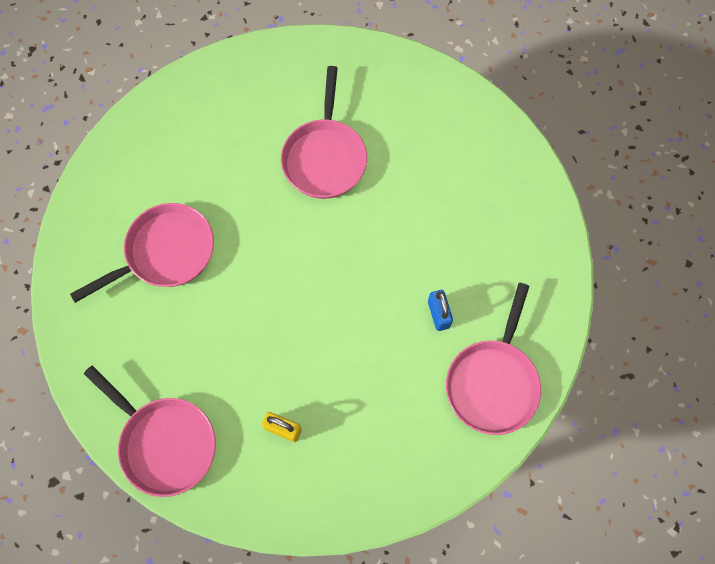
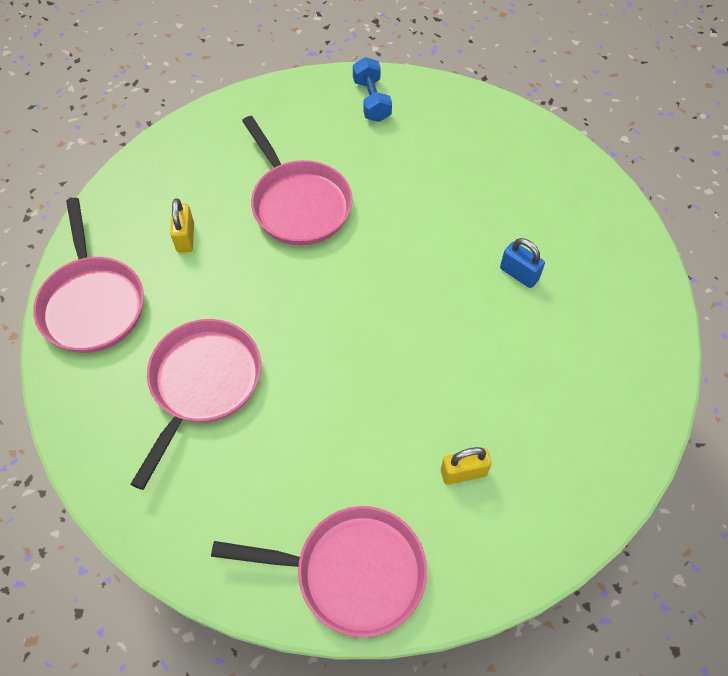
camera: 35 degrees left, 10 degrees down
(229, 135) = (185, 237): none -> yellow padlock
(443, 103) = (371, 100): none -> blue dumbbell
(493, 382) = (616, 300): pink pan -> pink pan (92, 303)

